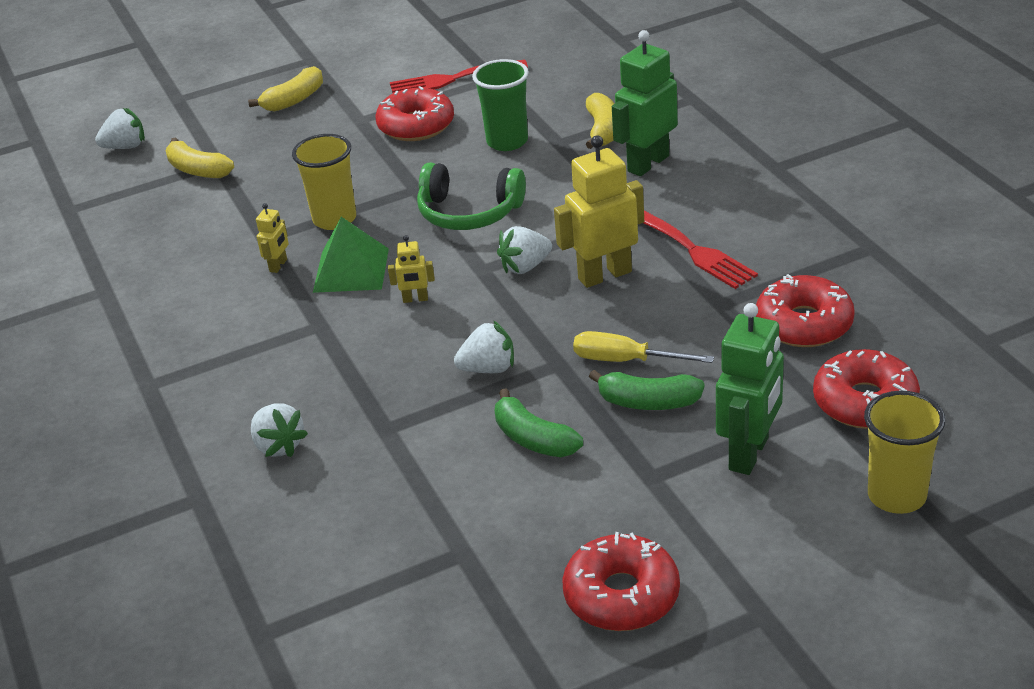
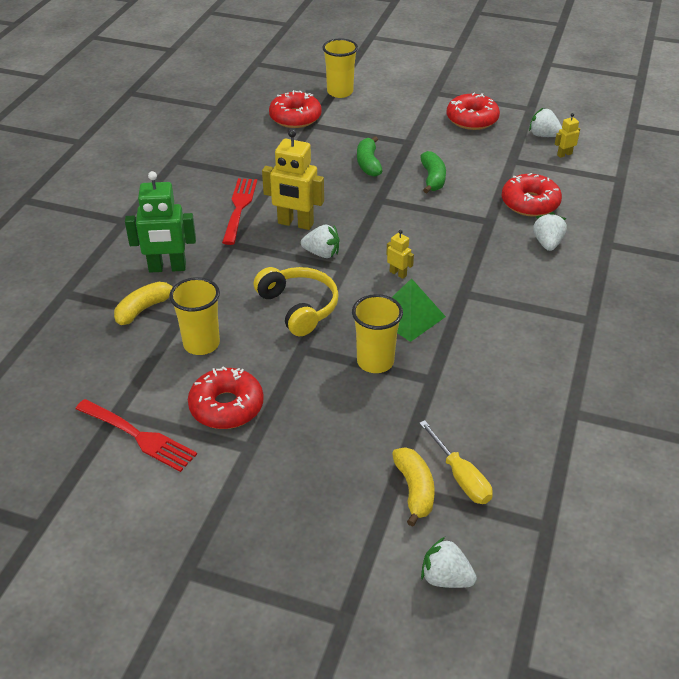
camera: 140 degrees left, 5 degrees up
(278, 265) = (445, 350): yellow robot -> yellow robot (564, 154)
(294, 100) = (262, 518): yellow banana -> none
(469, 212) = (299, 307): green headphones -> yellow headphones
(488, 369) = (411, 217): white strawberry -> white strawberry (543, 135)
(507, 141) = (201, 344): green cup -> yellow cup
(625, 360) = (350, 183): yellow screwdriver -> yellow screwdriver (460, 477)
(648, 402) = (368, 164): green banana -> green banana turned 150 degrees counterclockwise
(749, 454) = (363, 128): green robot -> none
(804, 324) = (261, 152): red donut -> red donut (530, 203)

